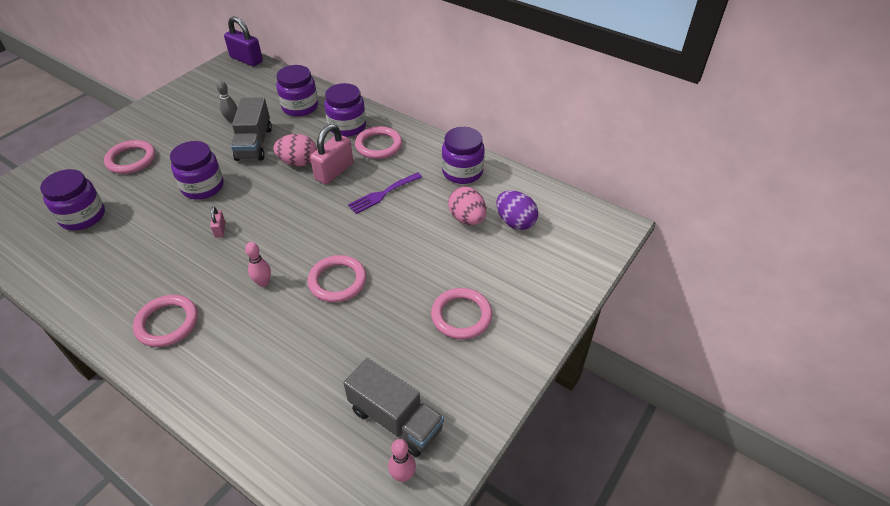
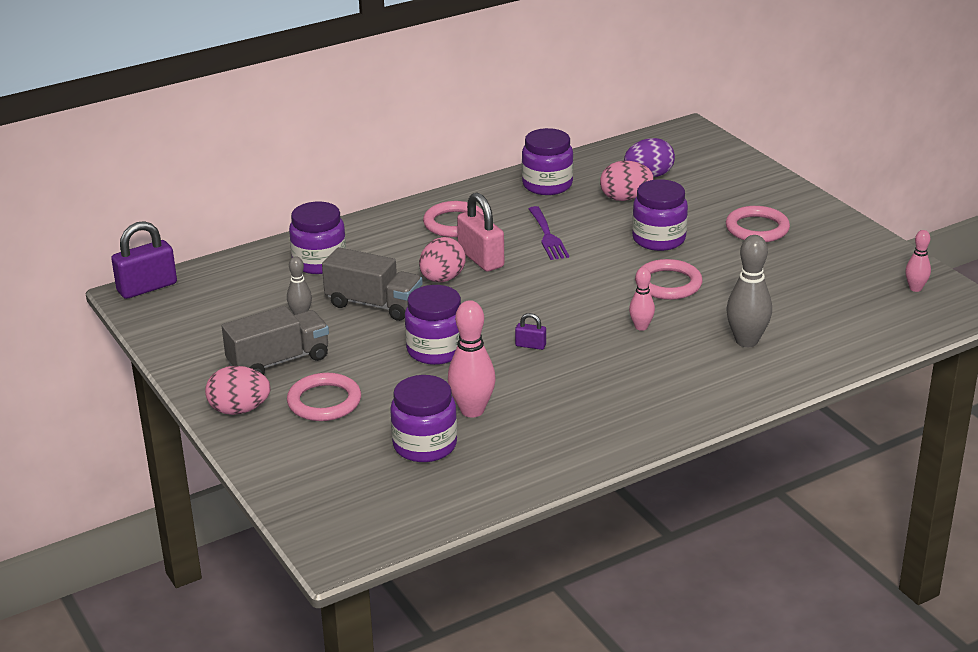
camera: 65 degrees left, 15 degrees down
(118, 131) = (239, 410): none -> pink egg
(128, 225) = (472, 410): none -> pink bowling pin
(167, 323) = (665, 392): pink ring -> none
(220, 229) = (530, 345): pink padlock -> purple padlock
(259, 357) = (746, 341): none -> grey bowling pin
(347, 126) = (396, 236): purple jar -> purple jar (658, 239)
(395, 419) = (858, 282): grey truck -> grey truck (278, 361)

